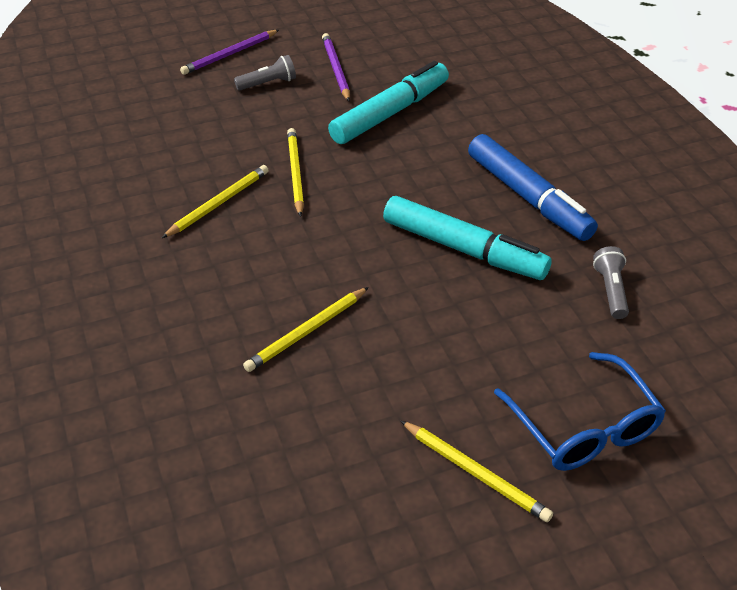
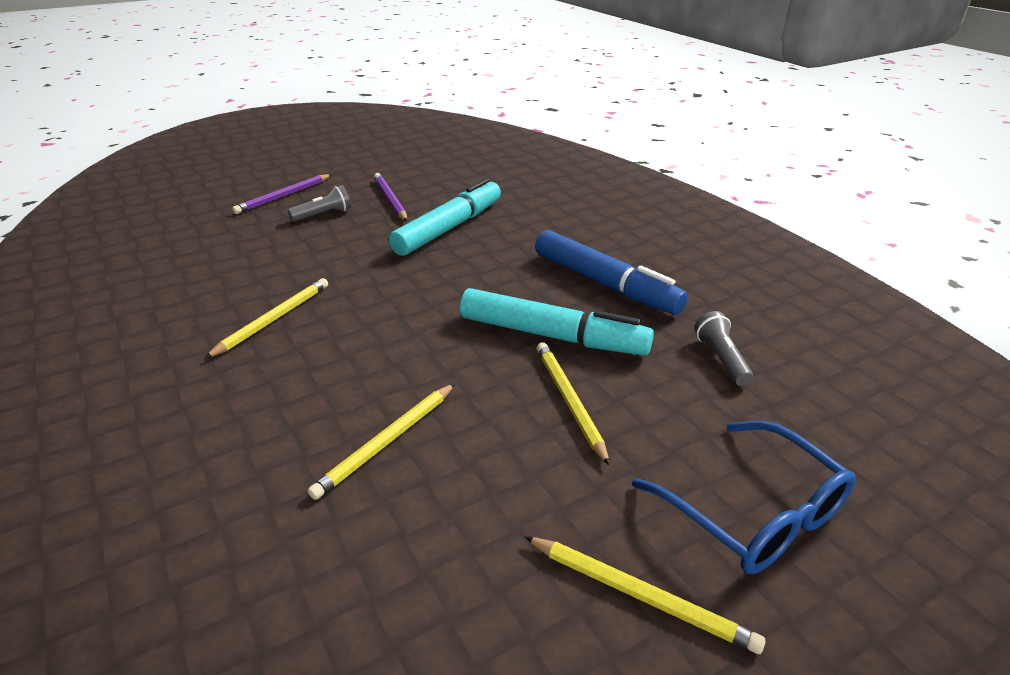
camera: 10 degrees left, 10 degrees down
(295, 173) = (358, 284): yellow pencil -> yellow pencil (569, 401)

